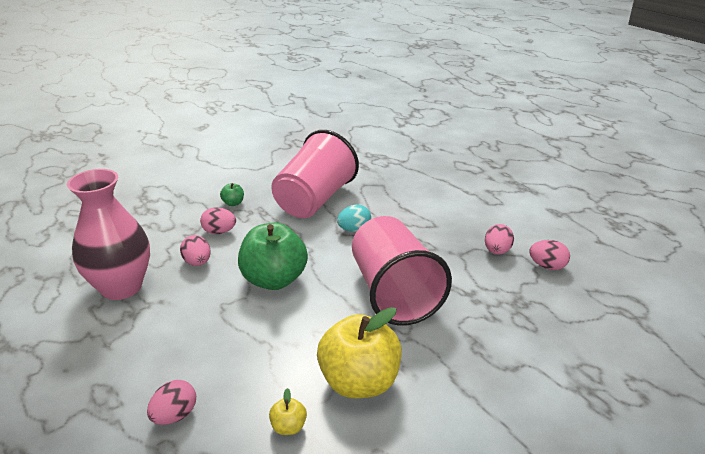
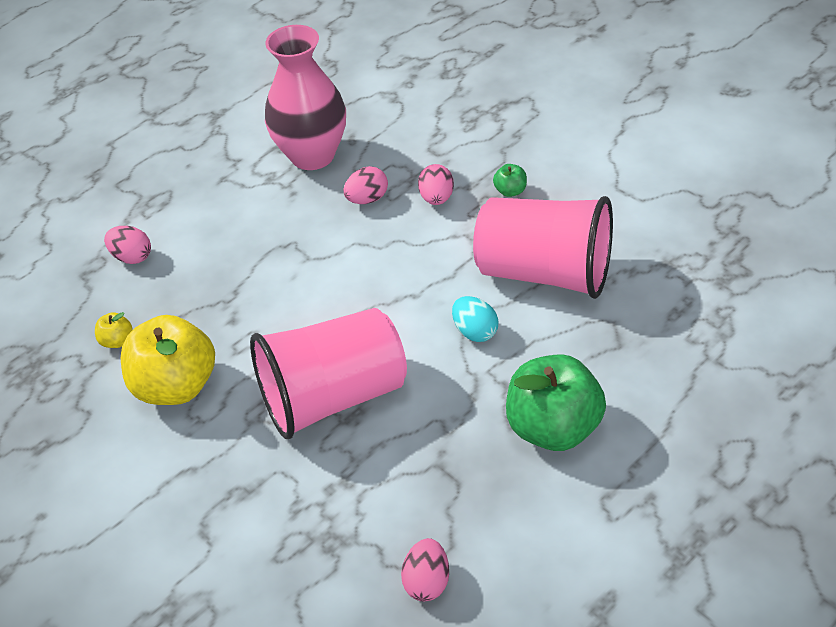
camera: 85 degrees right, 15 degrees up
(274, 280) = (344, 275): green apple -> green apple (553, 427)
(497, 251) = (455, 512): pink egg -> none

